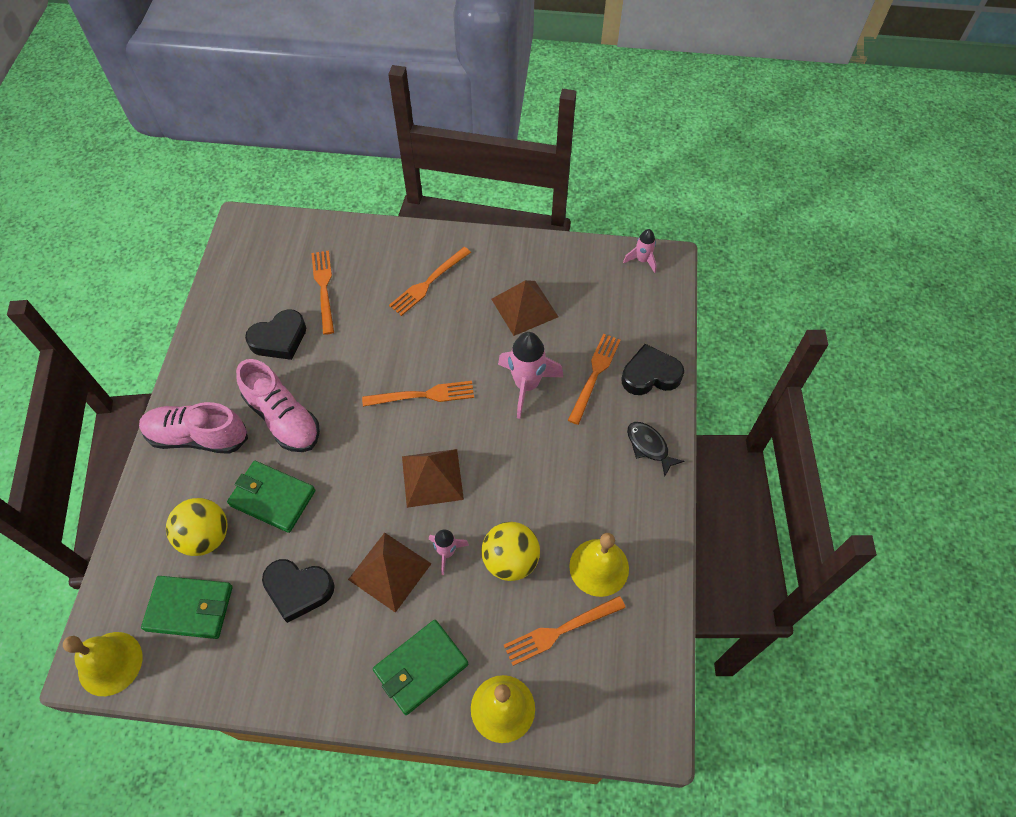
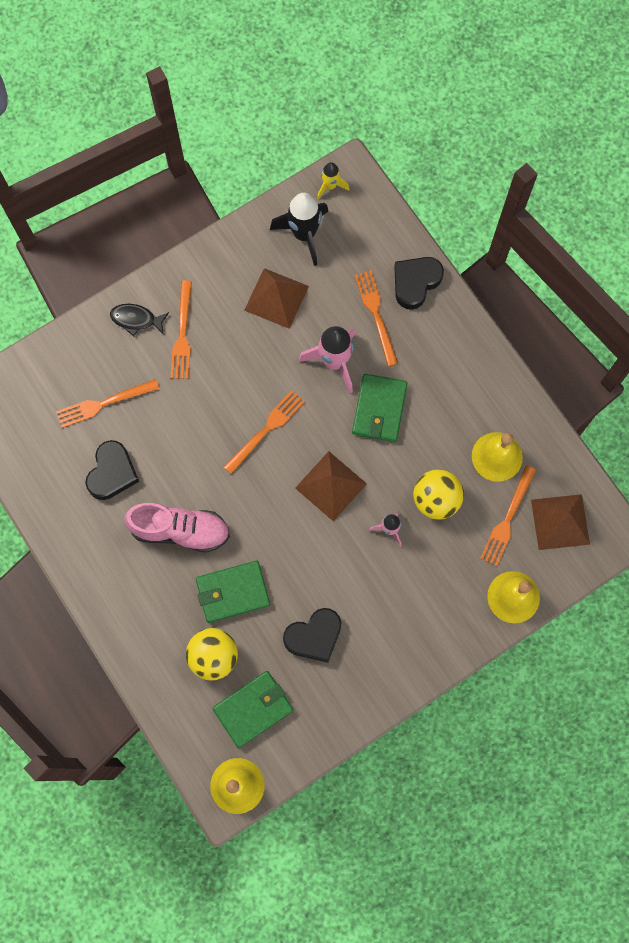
camera: 40 degrees left, 15 degrees up
(198, 437) = (131, 595): pink shoe -> none
(324, 288) = (104, 403): orange fork -> orange fork turned 60 degrees counterclockwise
(389, 571) = (363, 573): brown pyramid -> brown pyramid (560, 522)
(421, 668) = (441, 616): green wallet -> green wallet (379, 409)
(589, 279) = (304, 234): none -> black rocket
(642, 260) = (330, 186): pink rocket -> yellow rocket
(649, 446) = (459, 341): black fish -> black fish (136, 319)

